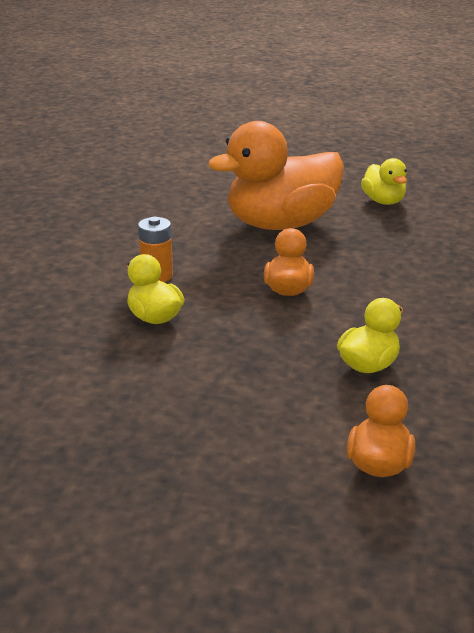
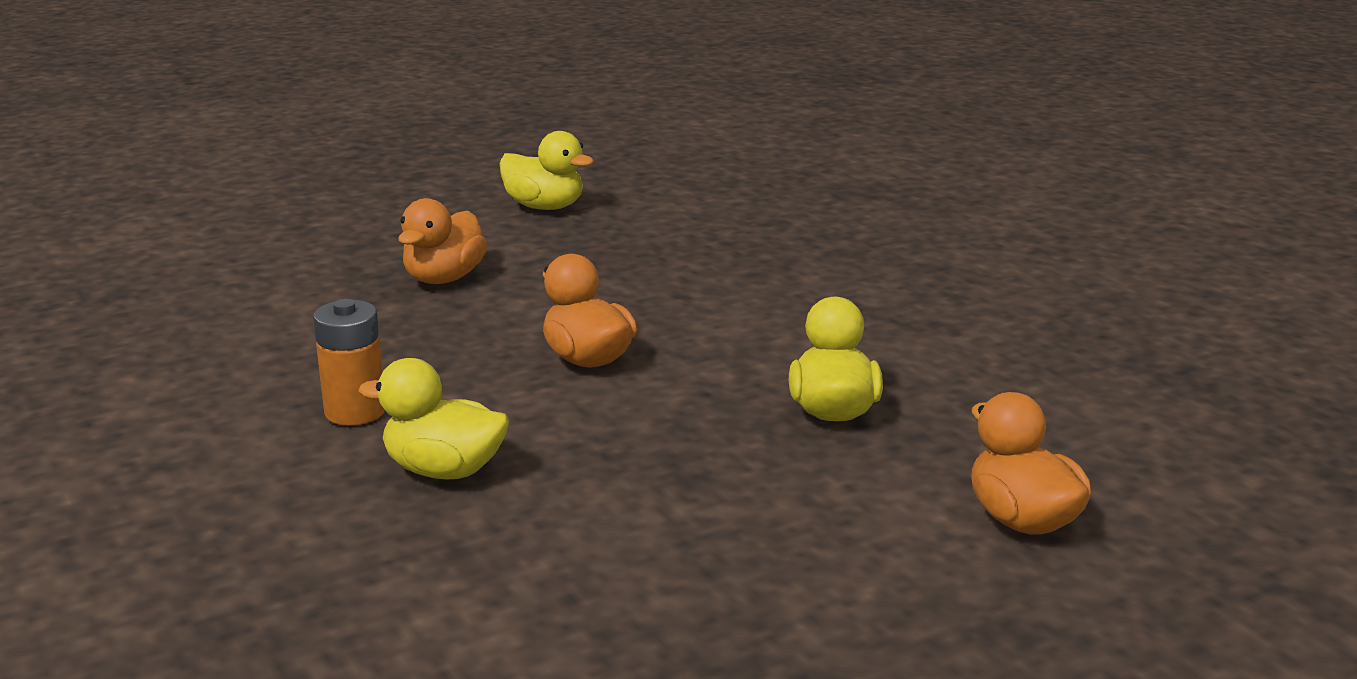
camera: 40 degrees left, 5 degrees down
(281, 224) = (444, 278): orange duck -> orange duck, size x0.47

